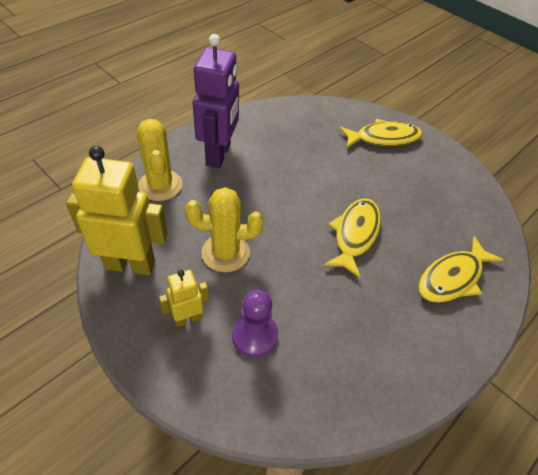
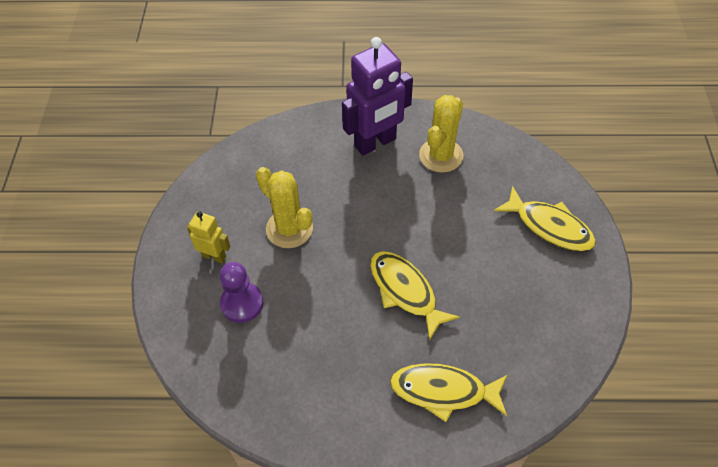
camera: 50 degrees right, 5 degrees up
(130, 265) = (219, 189): yellow robot -> none
(160, 185) = (302, 140): yellow cactus -> yellow cactus (441, 155)
(355, 234) = (405, 291): yellow fish -> yellow fish turned 105 degrees counterclockwise

